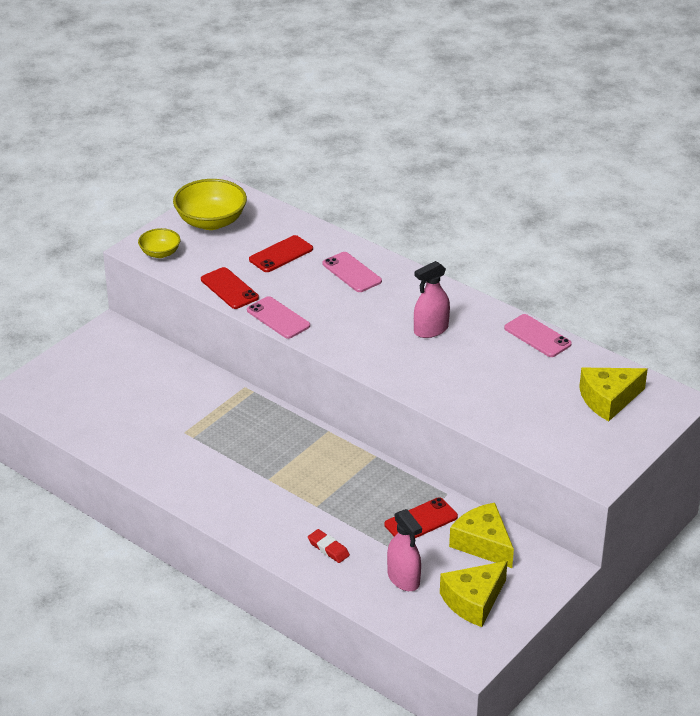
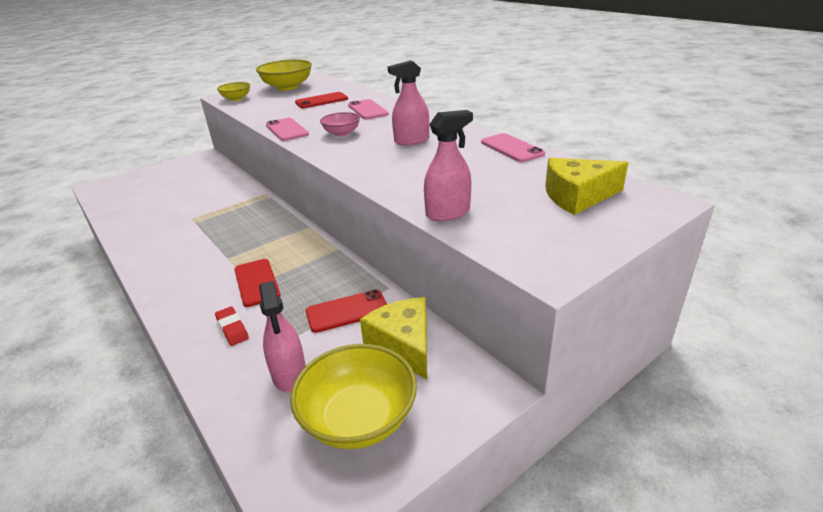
camera: 15 degrees right, 5 degrees down
(229, 288) = (266, 115): red phone -> red phone (256, 282)
(347, 321) = (341, 133): none -> pink bowl
(473, 601) = (358, 418): yellow cheese -> yellow bowl
(506, 428) = (448, 213): none -> pink spray bottle

